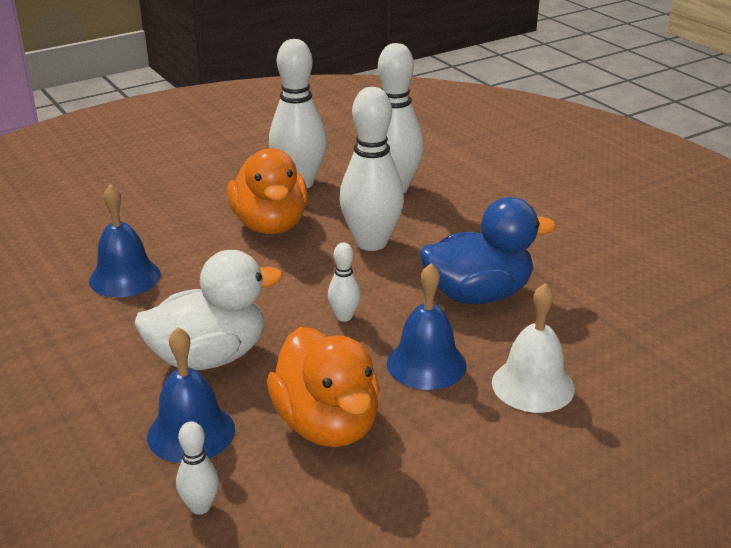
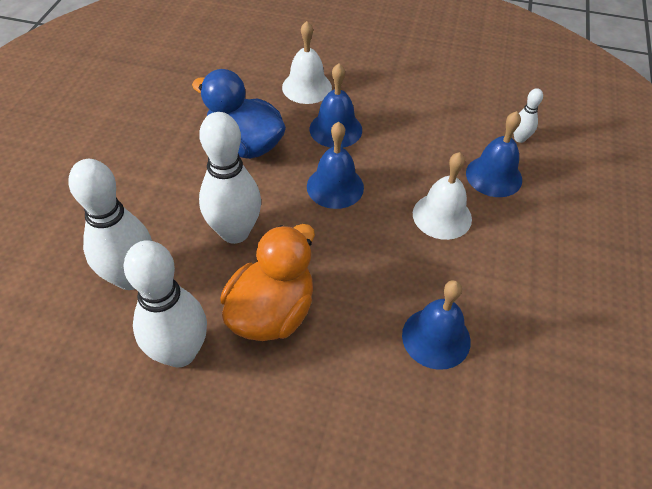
camera: 135 degrees left, 20 degrees up
(209, 357) = (442, 216): white duck -> white bell
(327, 424) = (423, 134): orange duck -> none
(344, 316) = (335, 186): white bowling pin -> blue bell

